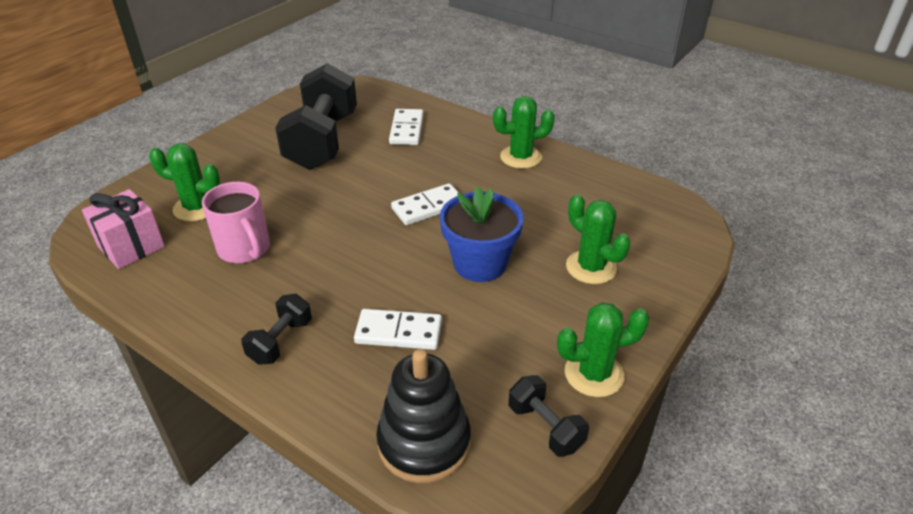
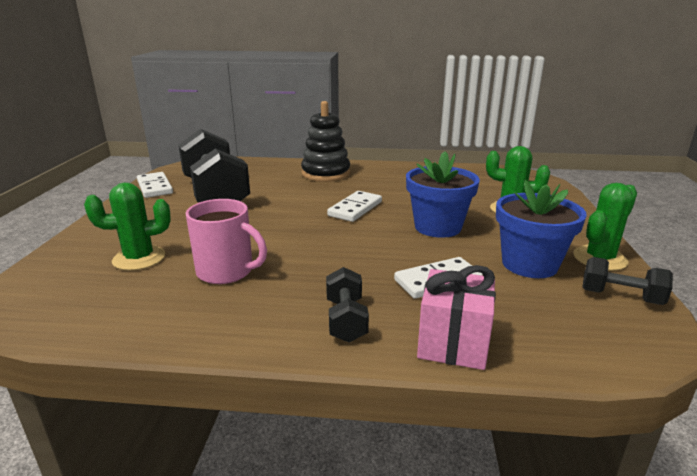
camera: 30 degrees left, 15 degrees down
(131, 247) = (92, 304): pink gift -> pink gift (453, 343)
(406, 129) = (279, 175): white domino -> white domino (154, 187)
(424, 442) = (561, 340): black stacking toy -> black stacking toy (326, 173)
(509, 350) = (529, 264): none -> blue flower pot
(521, 157) = (384, 172): green cactus -> none

